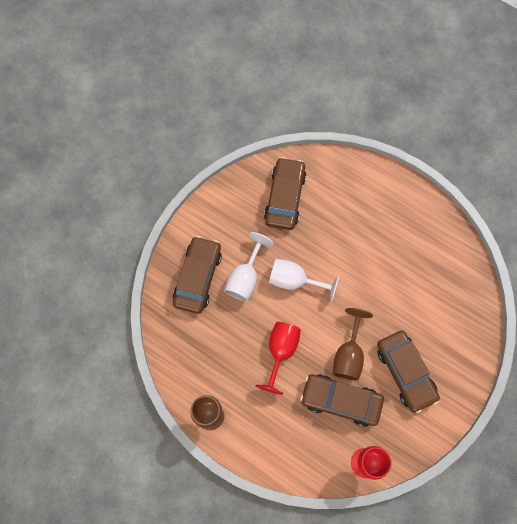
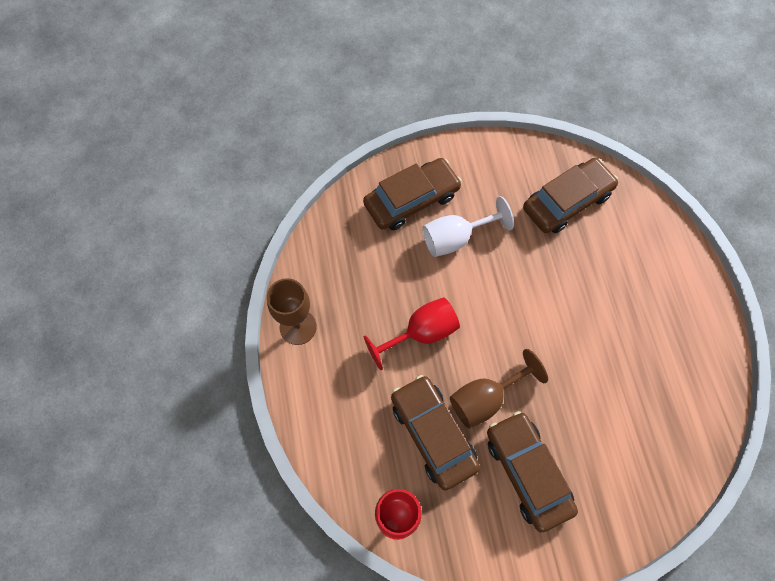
camera: 45 degrees right, 5 degrees down
(294, 280) = (500, 282): white goblet -> none
(405, 372) = (528, 472): brown car -> brown car turned 135 degrees clockwise

